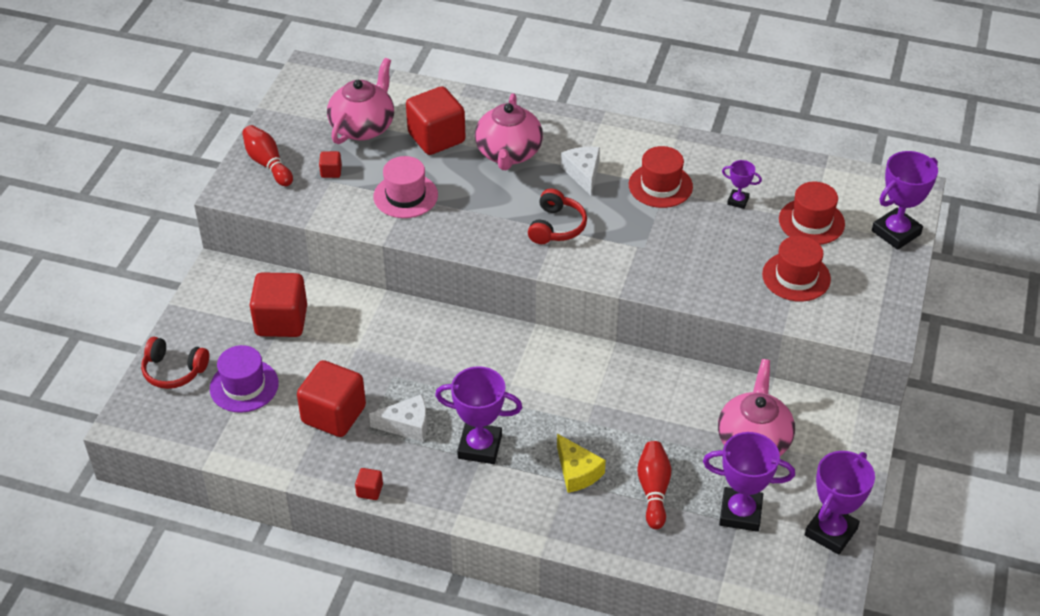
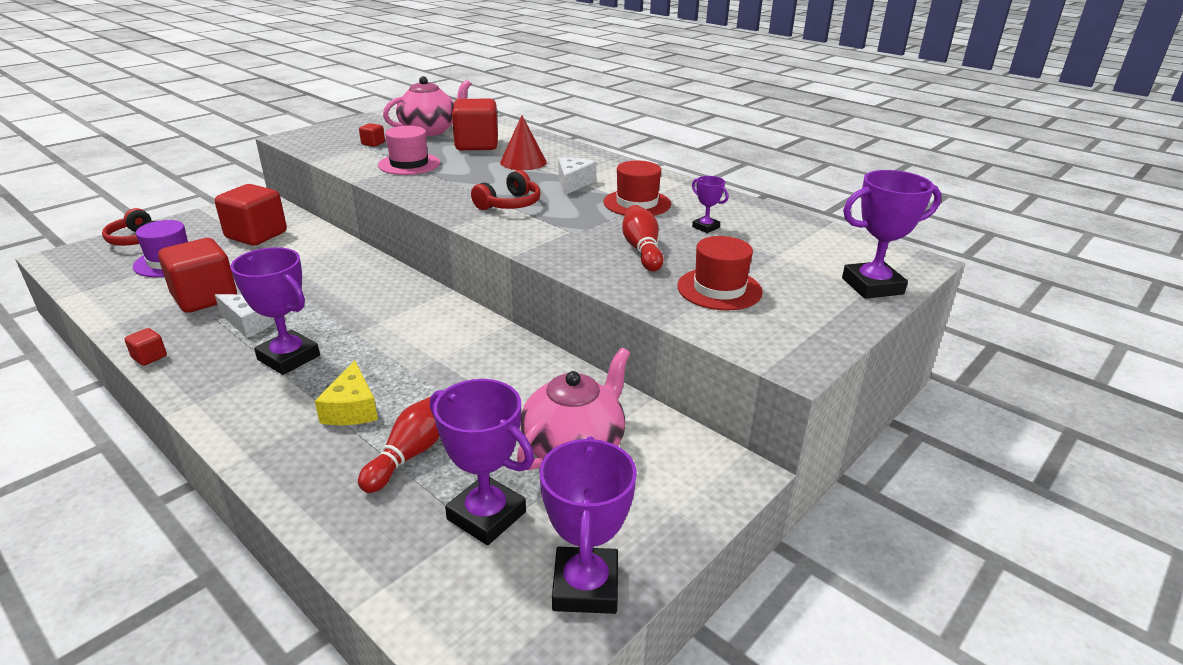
camera: 25 degrees right, 15 degrees down
(268, 164) = (335, 132): red bowling pin -> red bowling pin (642, 250)
(508, 153) = (523, 162): pink teapot -> red cone
(811, 222) = (774, 257): red hat -> none
(831, 532) = (585, 586): purple trophy -> purple trophy turned 60 degrees counterclockwise

